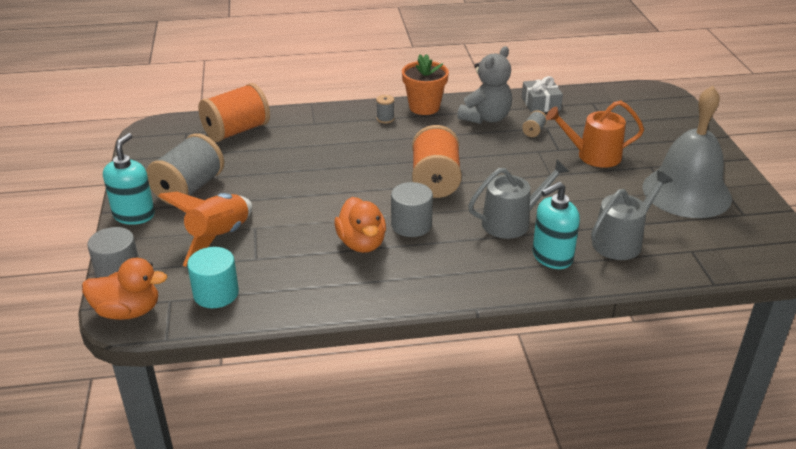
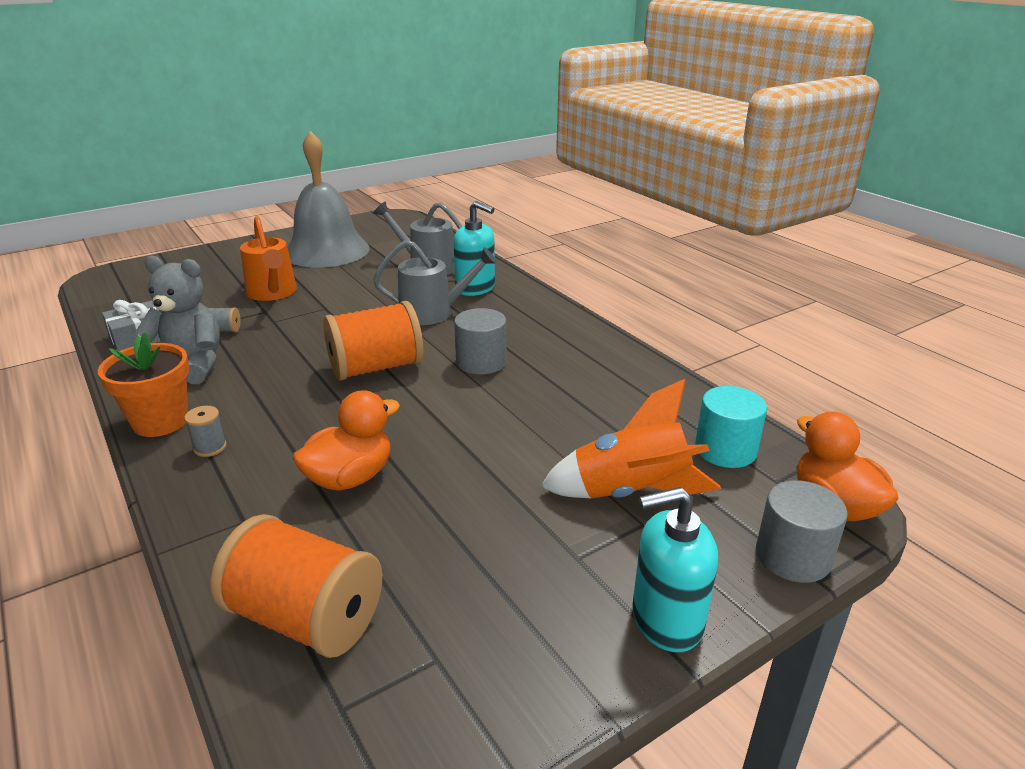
camera: 115 degrees left, 5 degrees down
(189, 189) = (542, 587): grey spool -> none
(362, 243) = (541, 382): orange duck -> orange duck (350, 478)
(511, 222) = (433, 312): grey watering can -> grey watering can turned 135 degrees clockwise

